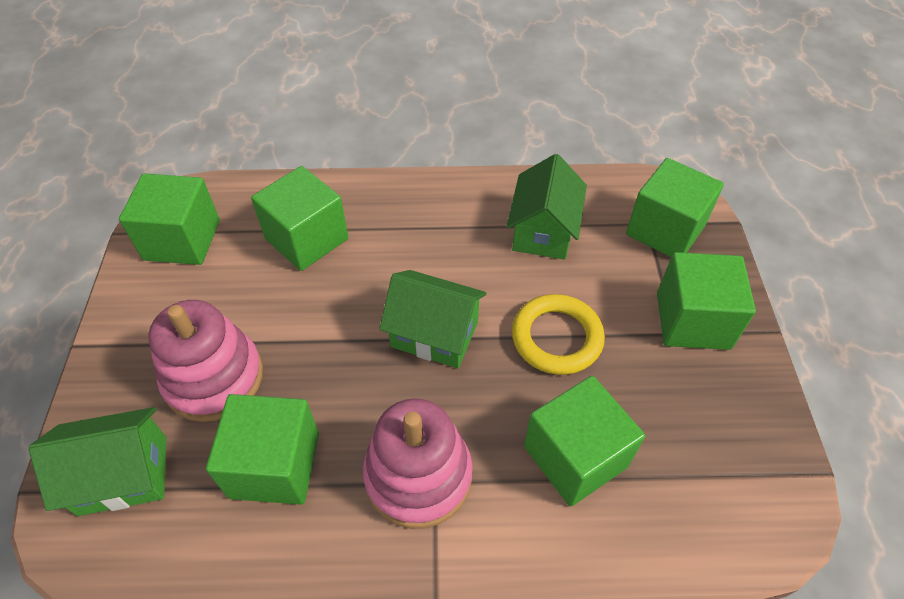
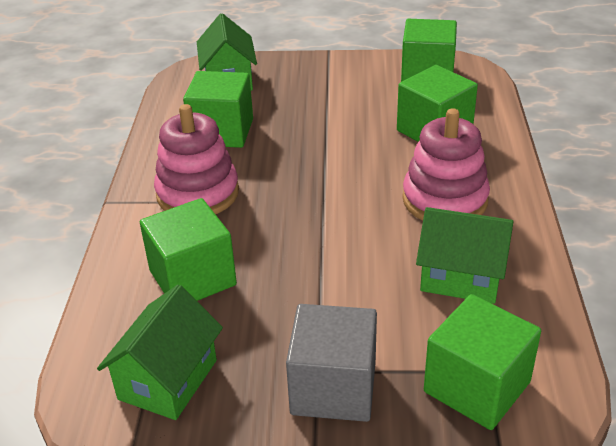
camera: 95 degrees right, 15 degrees down
(214, 378) = (296, 102): pink stacking toy -> pink stacking toy (444, 200)
(434, 334) = (327, 201): green house -> green house (168, 379)
(556, 338) = (318, 276): yellow ring -> none
(692, 320) = (333, 388): green cube -> grey cube

